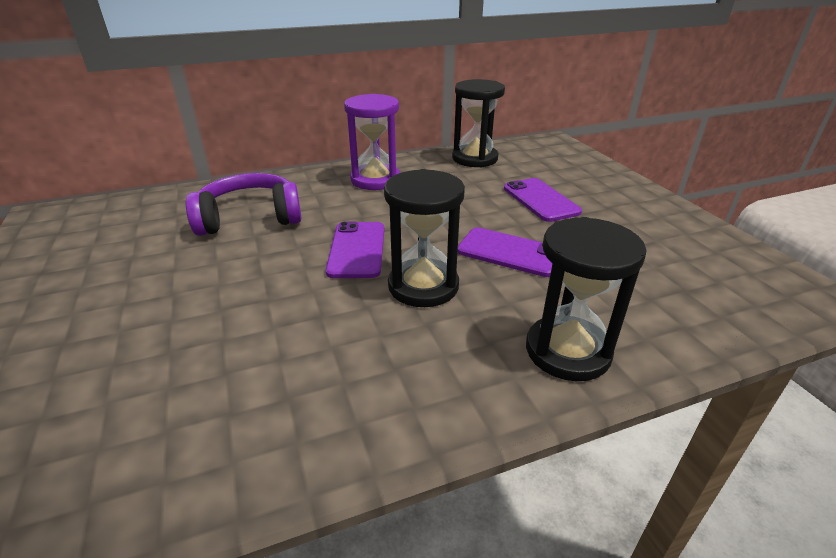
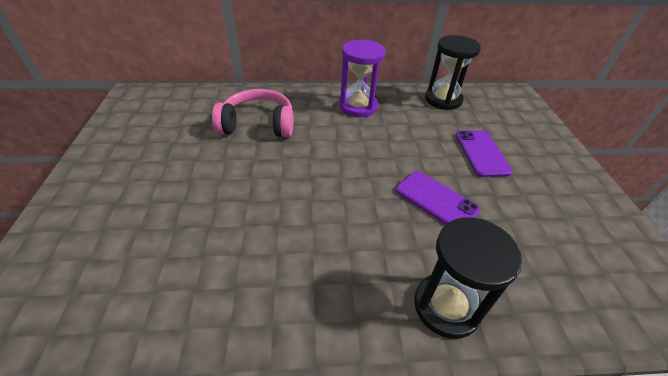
camera: 15 degrees right, 10 degrees up
(250, 218) = (258, 124): purple headphones -> pink headphones
(357, 250) = (322, 170): purple phone -> none
(423, 286) = (359, 216): black hourglass -> none

